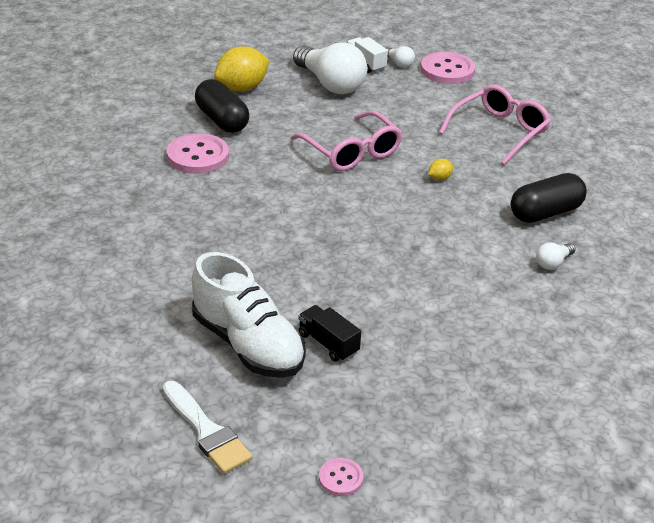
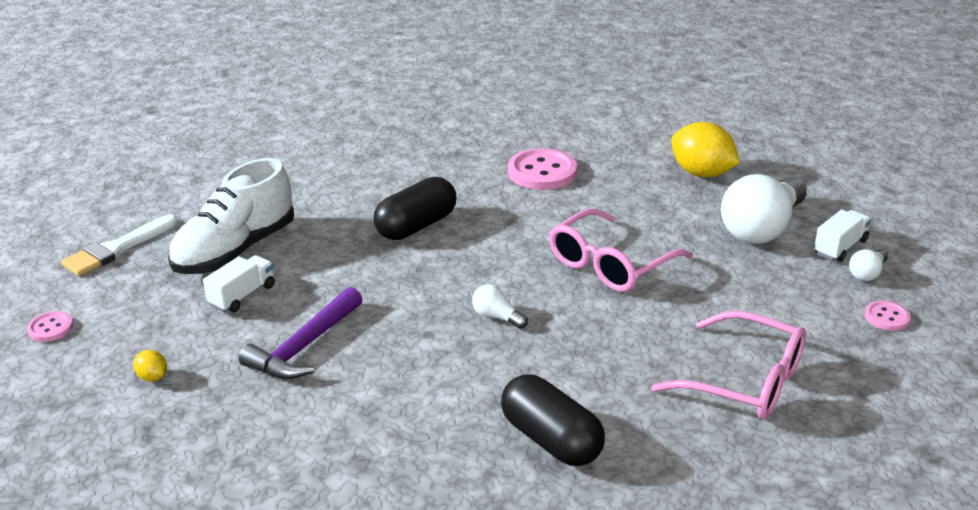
camera: 80 degrees right, 5 degrees down
(222, 120) = (623, 173): black capsule -> black capsule (416, 226)
(328, 343) = (242, 296): black truck -> white truck
(416, 312) = (304, 347): none -> purple hammer
(439, 178) = (588, 337): yellow lemon -> yellow lemon (153, 377)
(447, 70) = (887, 317): pink button -> pink button, size x0.51
(553, 263) = (433, 453): white light bulb -> white light bulb (497, 317)

